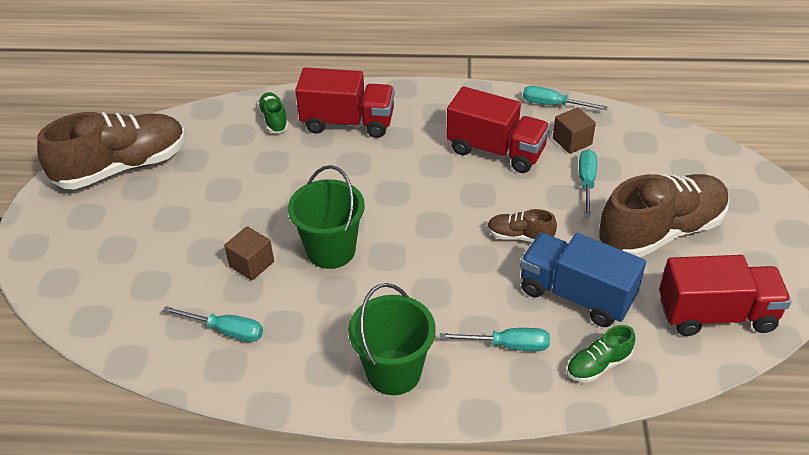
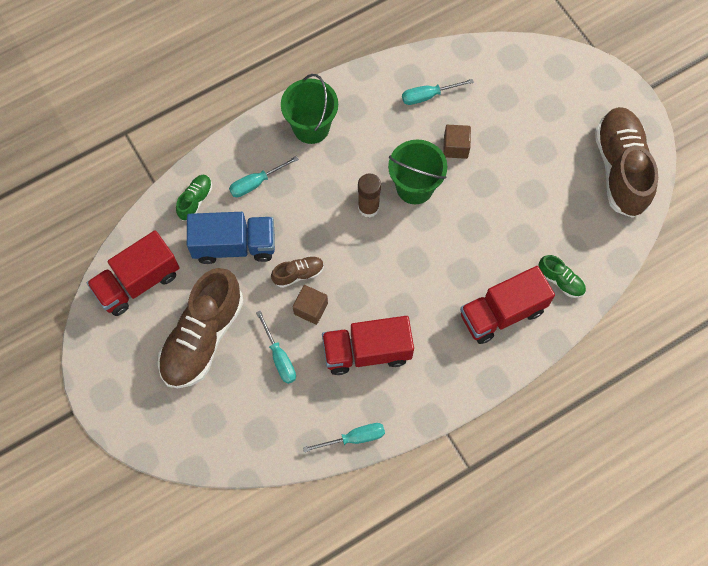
camera: 145 degrees right, 25 degrees up
(122, 167) = (620, 169): brown shoe -> brown shoe turned 150 degrees clockwise
(397, 257) = (368, 207): none -> brown glue stick
(572, 141) = (314, 399): brown cube -> brown cube (311, 308)

